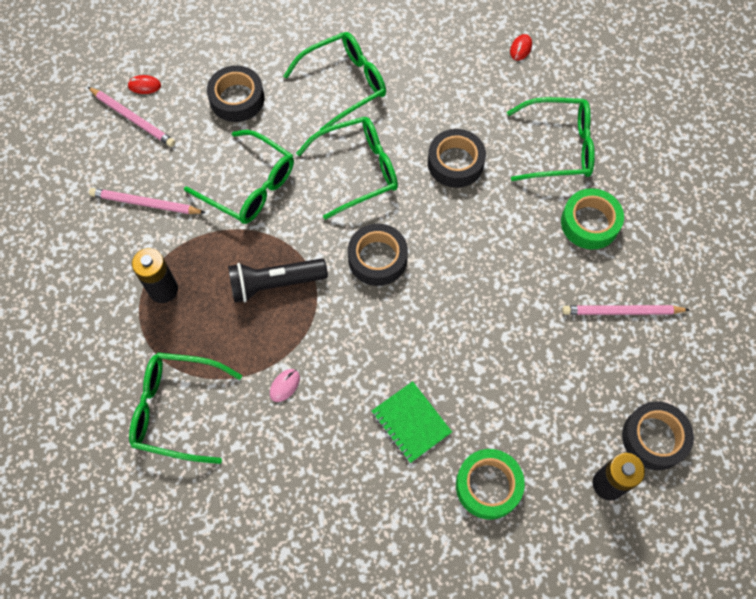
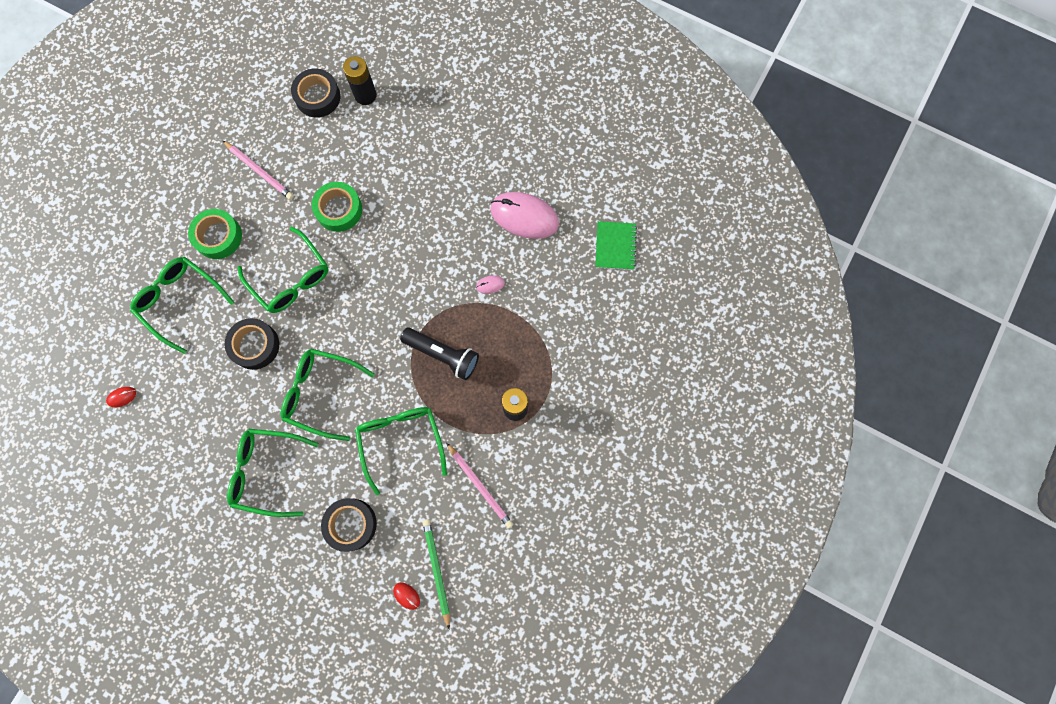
camera: 140 degrees left, 10 degrees up
(132, 118) = (437, 571): pink pencil -> green pencil
(176, 409) = (564, 321): green glasses -> green glasses (291, 279)
(309, 488) = (524, 216): none -> pink mouse
(377, 258) = (366, 320): black tape -> none
(411, 422) = (438, 207): green notebook -> green notebook (615, 246)
(488, 486) = (428, 143): green tape -> green tape (339, 209)

